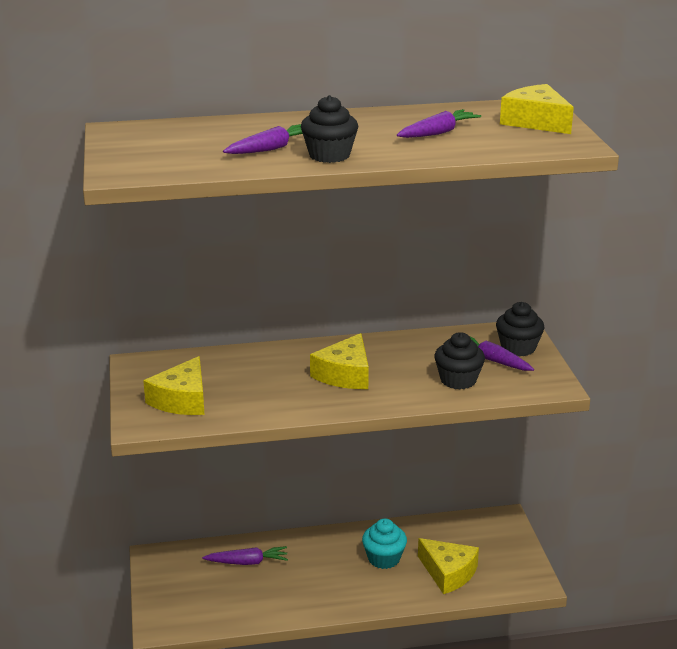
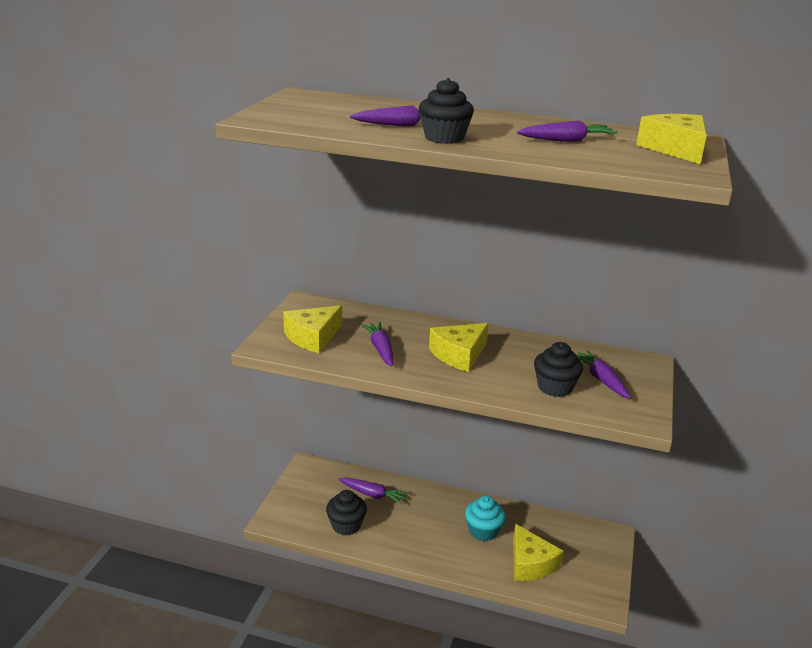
camera: 25 degrees right, 0 degrees up
(263, 392) = (380, 349): none -> purple carrot
(518, 348) = (634, 376): black cupcake -> black cupcake (346, 525)

